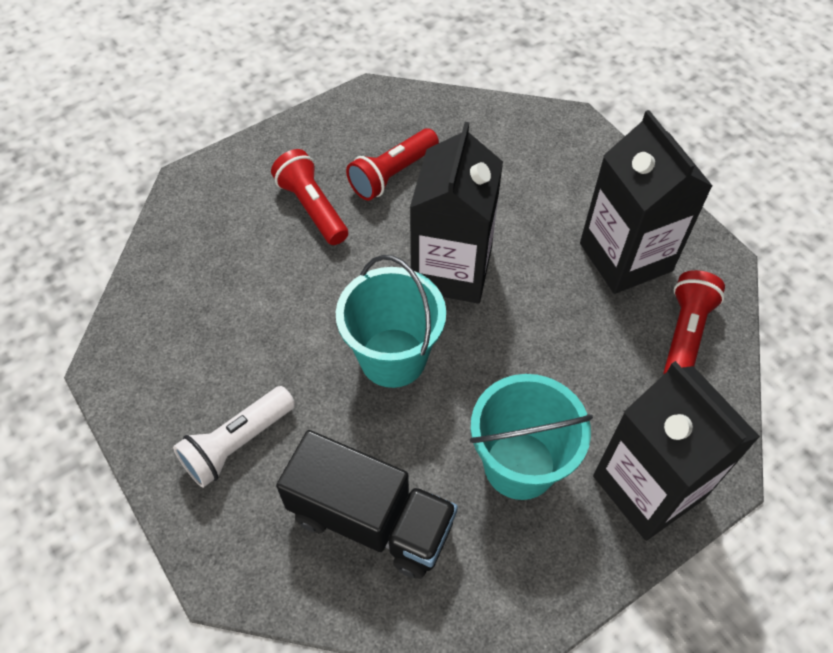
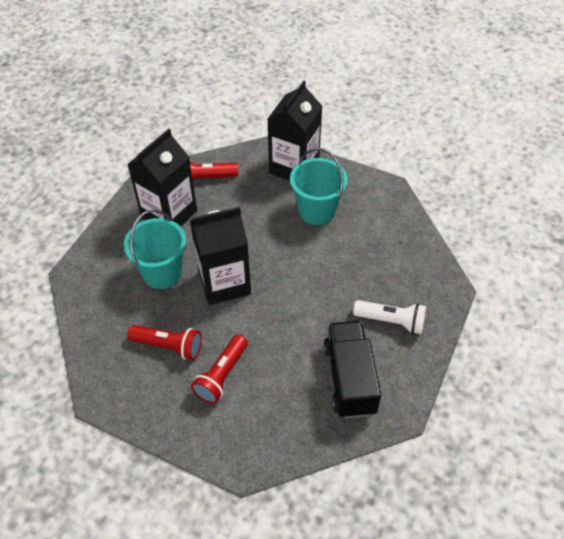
camera: 120 degrees left, 5 degrees down
(371, 520) = (383, 250): black truck -> black truck (349, 378)
(393, 357) = (297, 282): turquoise bucket -> turquoise bucket (162, 272)

